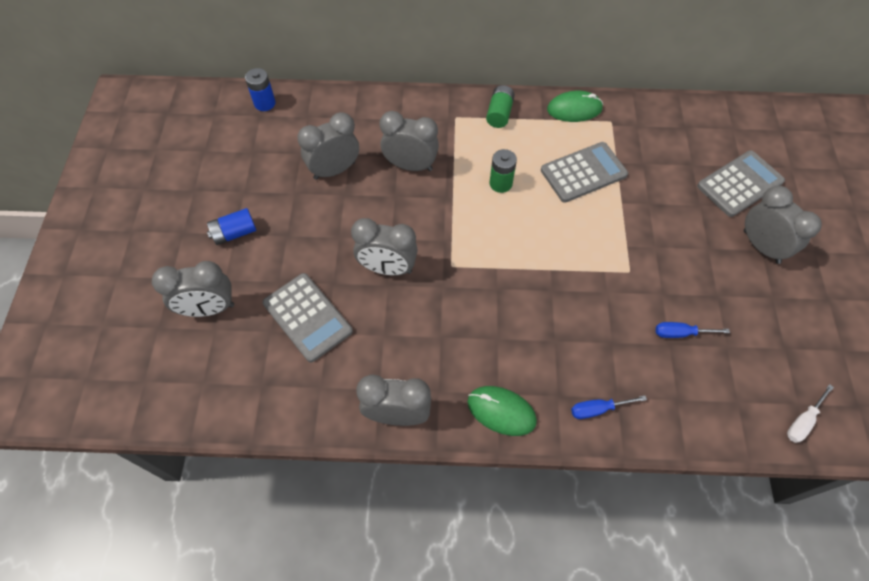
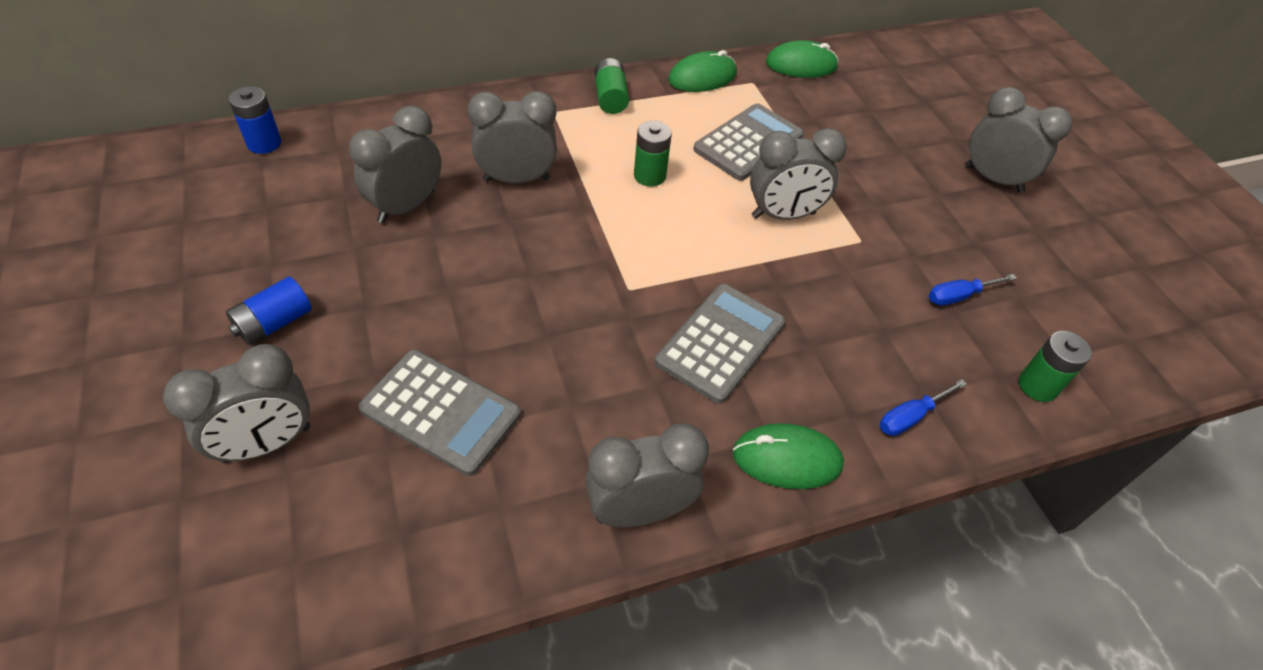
camera: 25 degrees left, 10 degrees down
(387, 268) = (538, 314): grey clock -> grey clock (783, 215)
(656, 113) = (801, 65): none -> green mouse
(702, 415) = (1037, 386): none -> green battery
(740, 184) = (933, 119): grey calculator -> grey calculator (720, 342)
(803, 421) = (1149, 358): white screwdriver -> none

